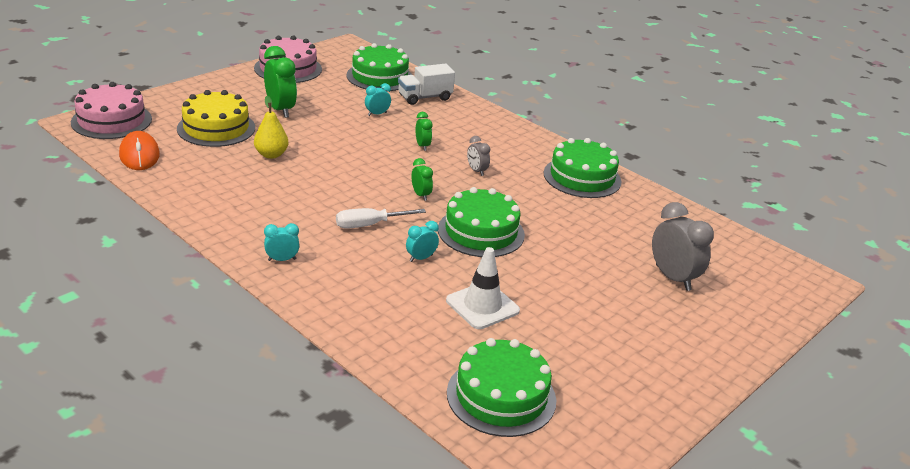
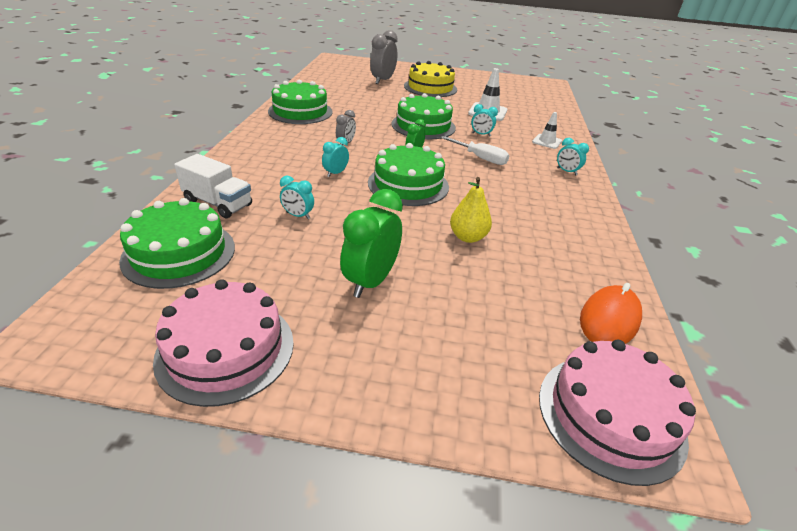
camera: 125 degrees left, 5 degrees up
(216, 128) = (479, 303): yellow cake -> yellow cake (430, 88)
(353, 295) = (546, 141): none -> white traffic cone
(422, 146) = (335, 173): green clock -> turquoise clock
(501, 396) = (533, 98): green cake -> green cake (408, 184)

